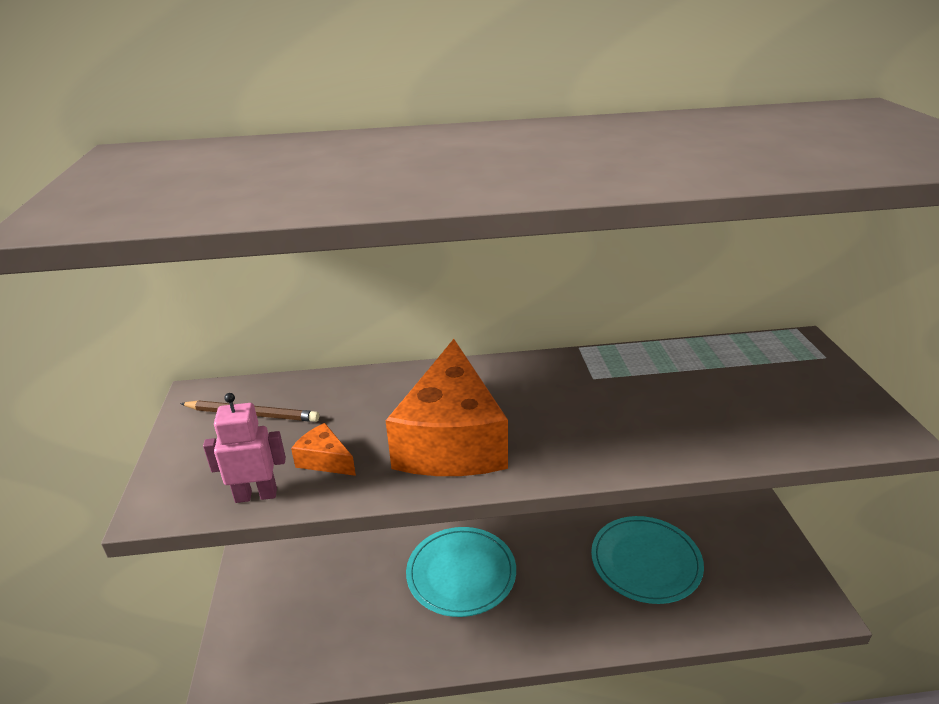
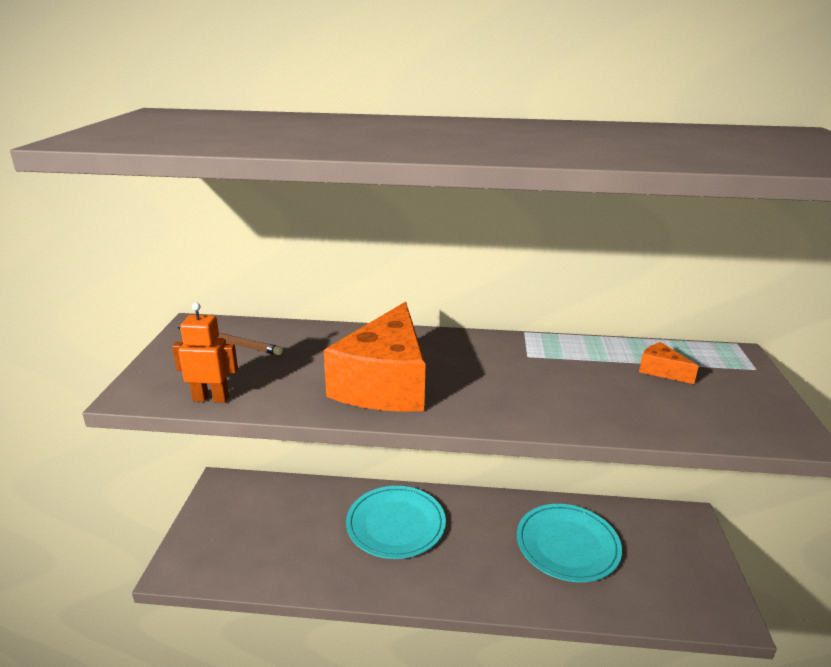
camera: 10 degrees right, 5 degrees down
(256, 495) = (211, 398): pink robot -> orange robot
(325, 460) = (275, 383): orange cheese -> orange cheese (661, 371)

